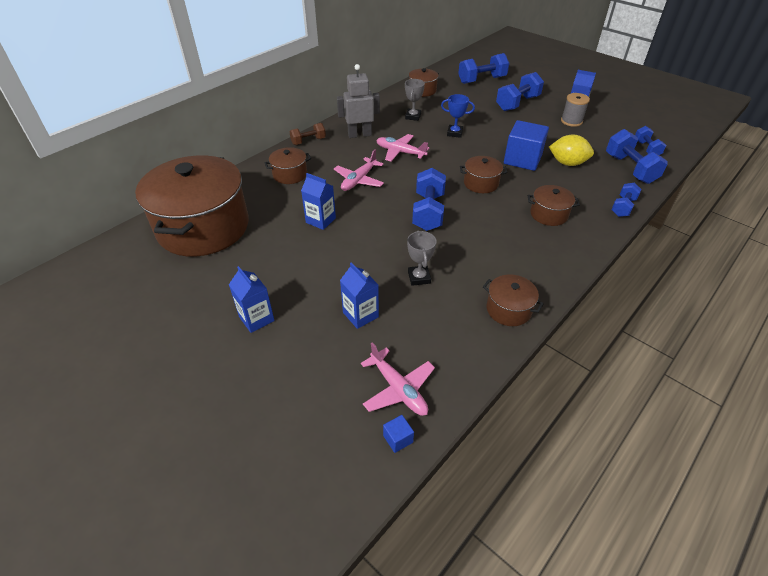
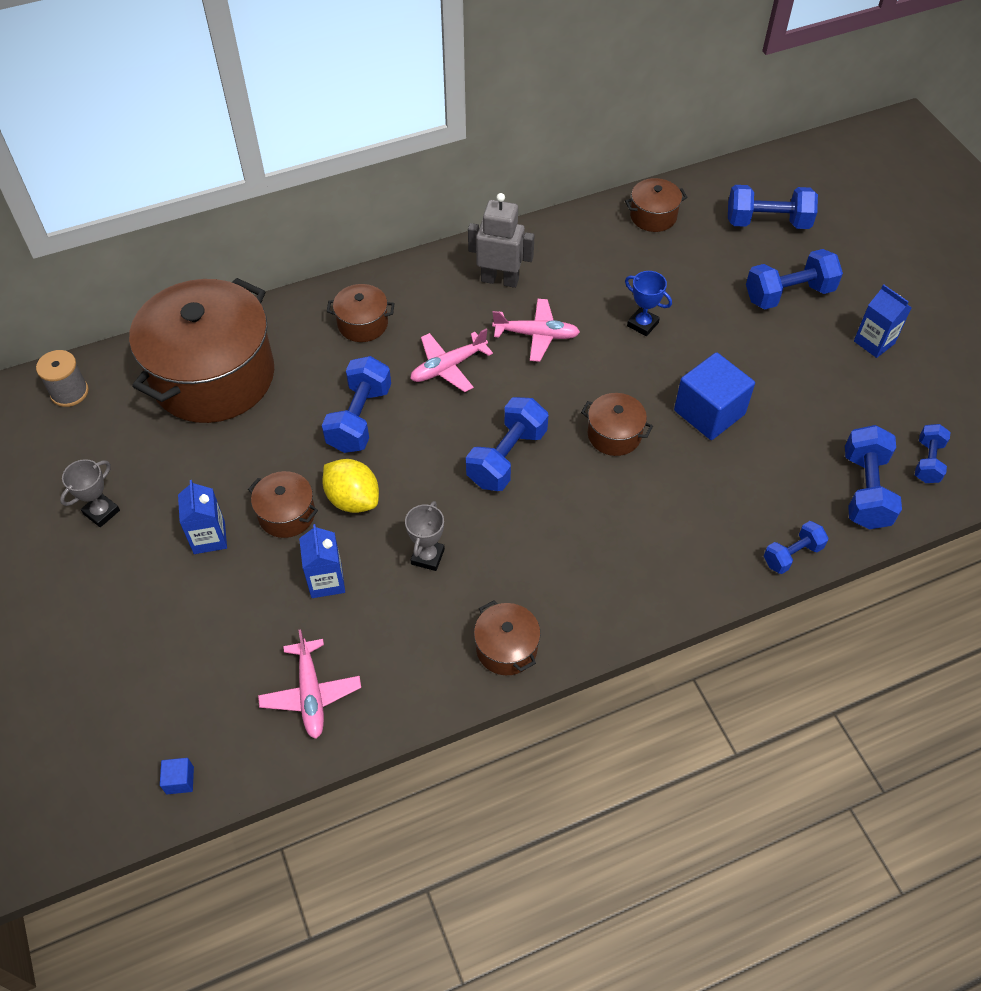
camera: 25 degrees right, 10 degrees up
(308, 141) = (421, 269): brown dumbbell -> none
(320, 220) = (359, 418): blue carton -> blue dumbbell
(398, 439) = (275, 750): blue cube -> blue cube (180, 780)
(400, 152) = (537, 335): pink plane -> pink plane turned 135 degrees clockwise
(413, 116) = (601, 268): grey trophy -> grey trophy (101, 512)
(549, 214) = (671, 525): brown pot -> brown pot (286, 514)
(567, 163) = (774, 444): yellow lemon -> yellow lemon (353, 499)
(571, 121) = (849, 362): grey spool -> grey spool (69, 392)

